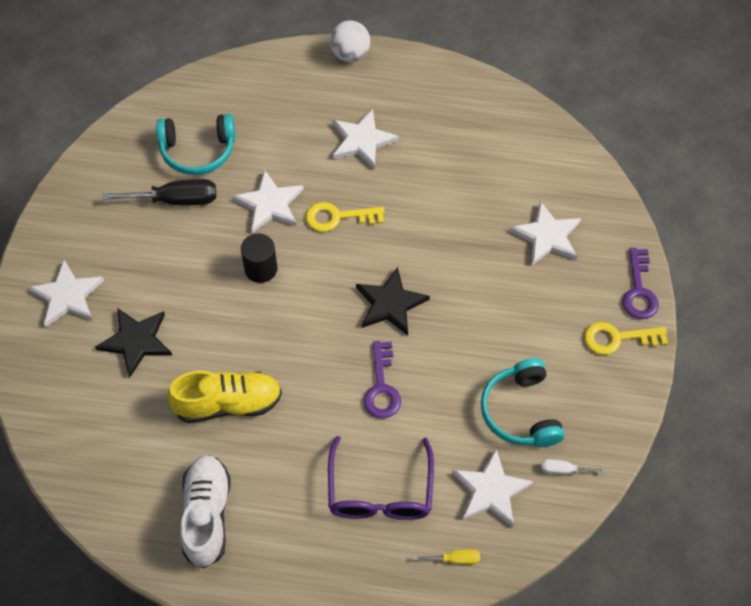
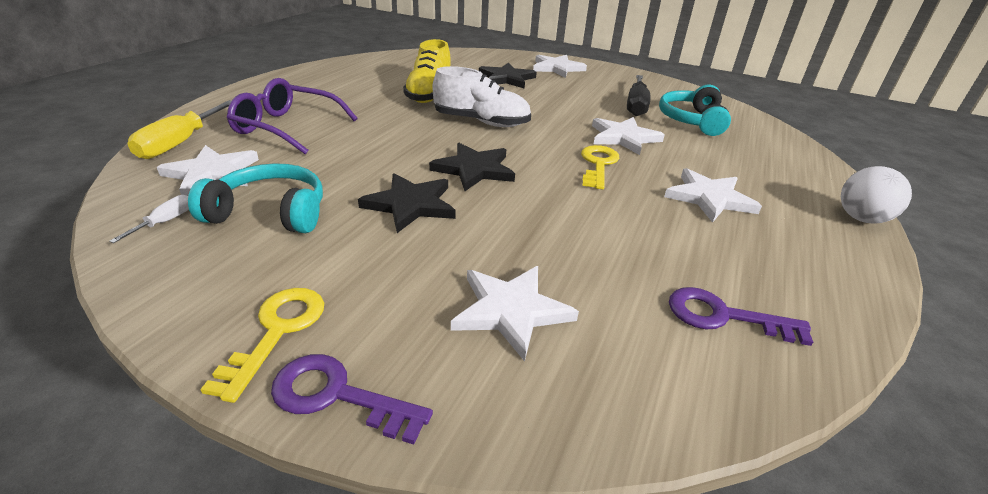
camera: 105 degrees right, 25 degrees down
(207, 515) = (350, 77): white shoe -> white shoe (481, 122)
(261, 269) = (550, 123): black cylinder -> none
(382, 387) = (384, 147): purple key -> purple key (723, 316)
(455, 559) = (180, 143): yellow screwdriver -> yellow screwdriver, size x1.98
(466, 327) = (410, 205): none -> black star

